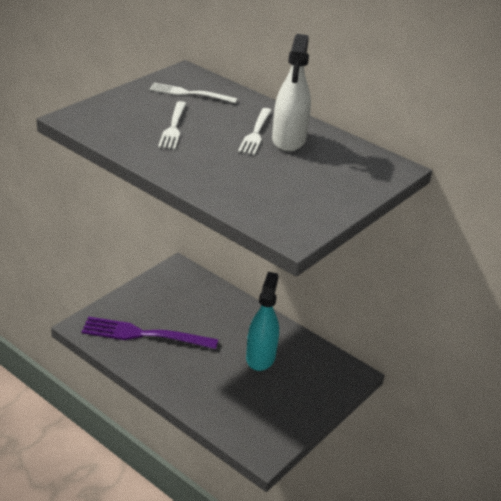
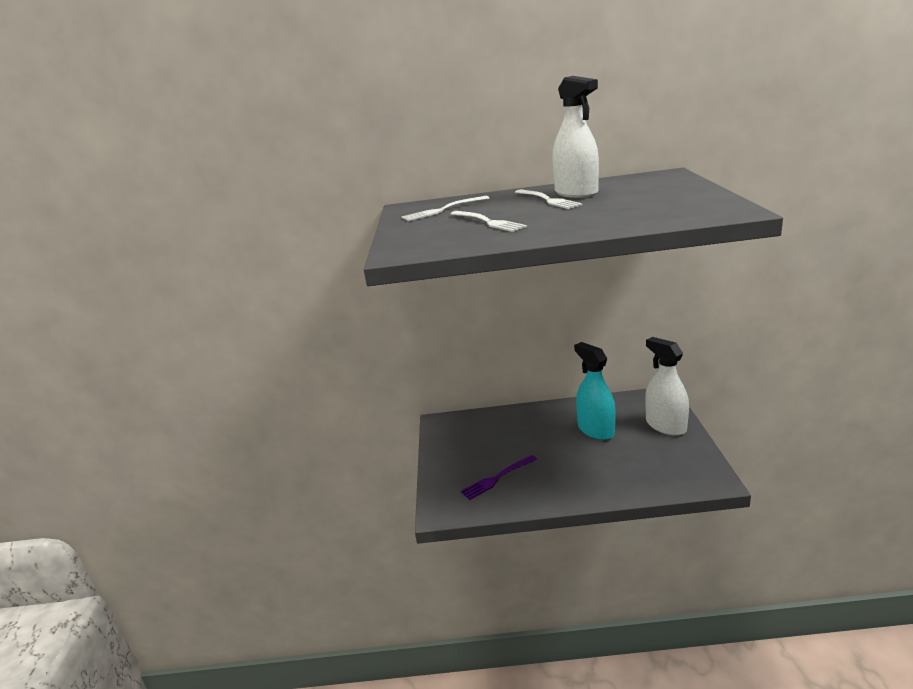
camera: 35 degrees left, 10 degrees down
(144, 335) = (497, 478): purple fork -> purple fork, size x0.59
(311, 395) = (665, 425): none -> white spray bottle

